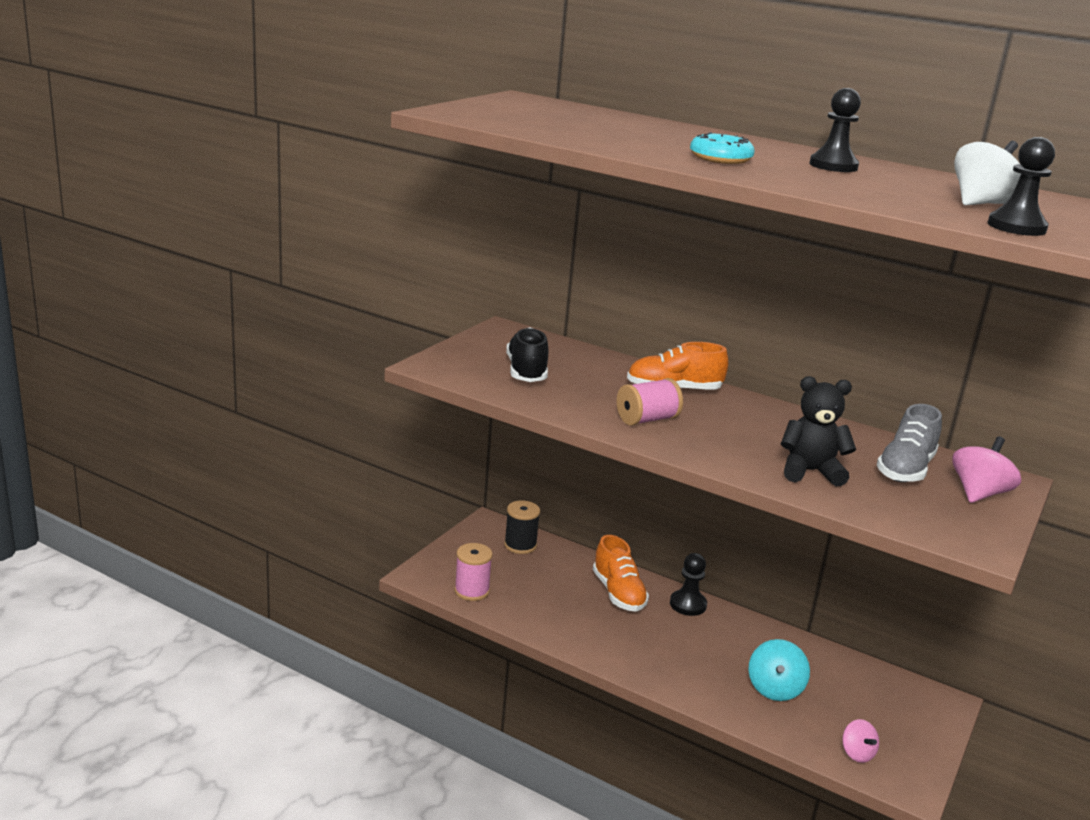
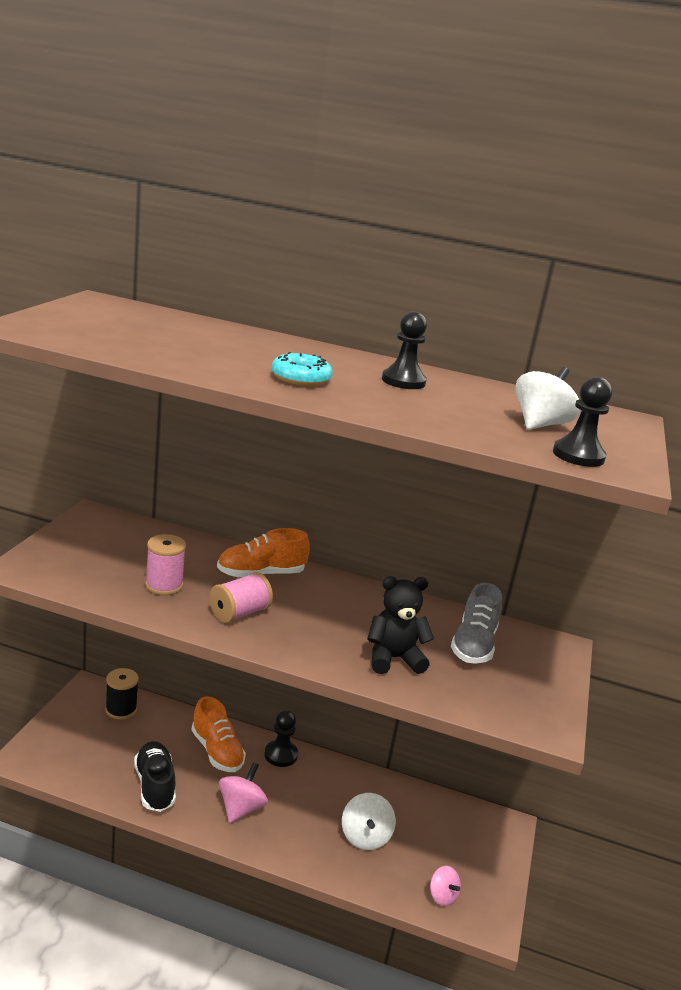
camera: 15 degrees left, 0 degrees up
(472, 591) = (76, 769): pink spool -> pink spool (164, 585)
(526, 372) = (119, 566): black shoe -> black shoe (154, 786)
(774, 689) = (365, 836): turquoise spinning top -> white spinning top
(978, 493) = (537, 665): pink spinning top -> pink spinning top (241, 808)

